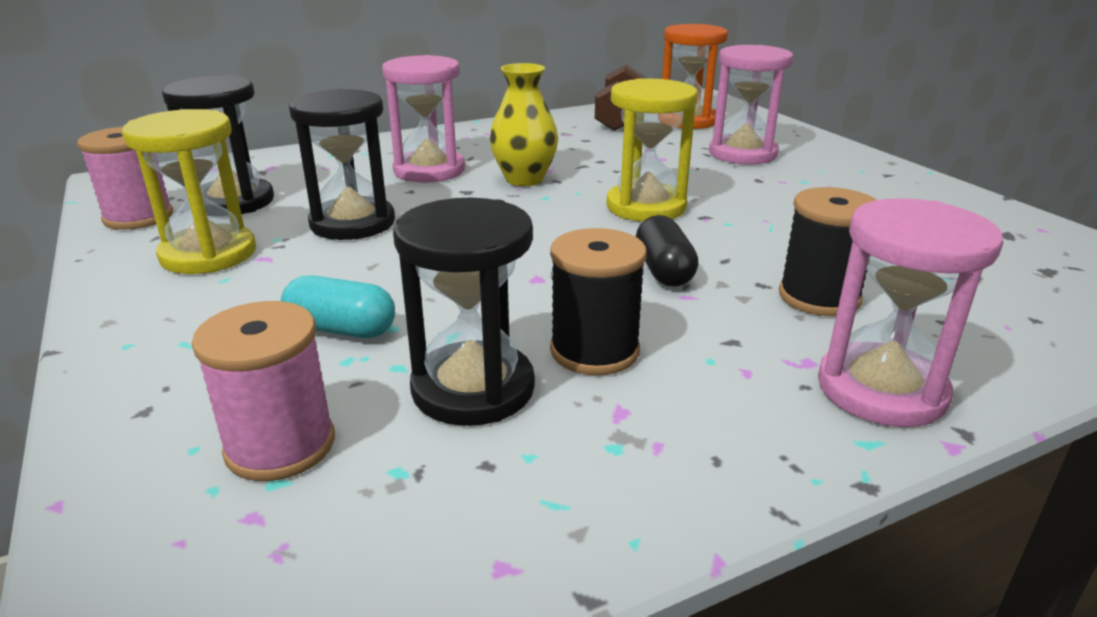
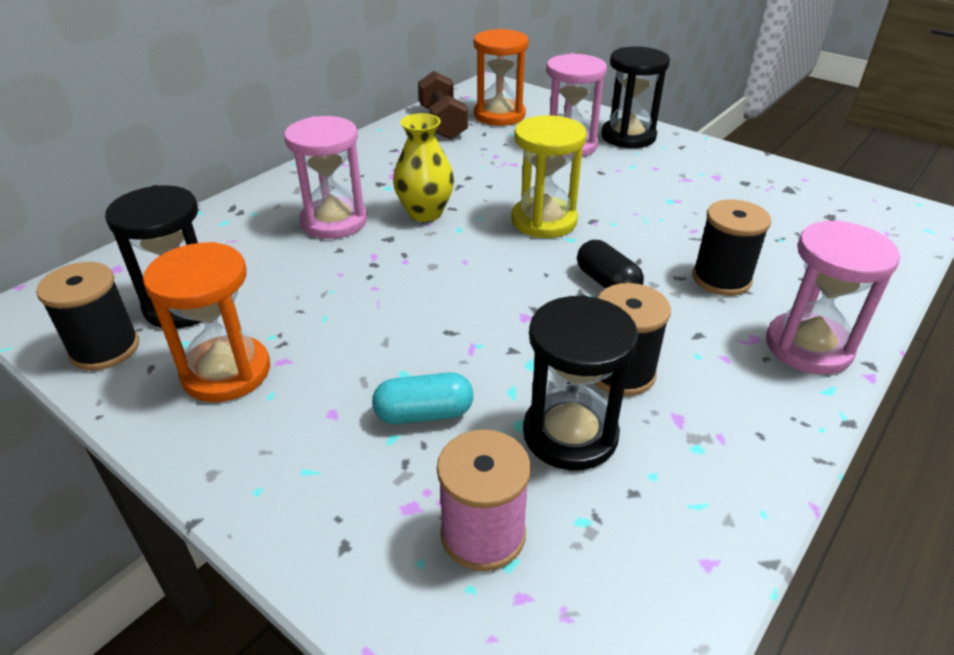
camera: 25 degrees left, 10 degrees up
(138, 217) = (105, 349): pink spool -> black spool
(208, 254) = (226, 372): yellow hourglass -> orange hourglass
(352, 223) = (324, 300): black hourglass -> black hourglass (628, 137)

